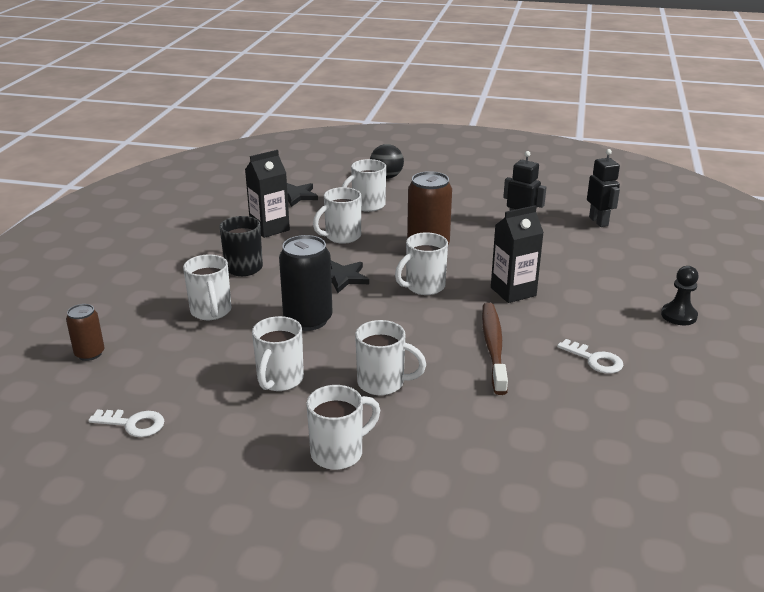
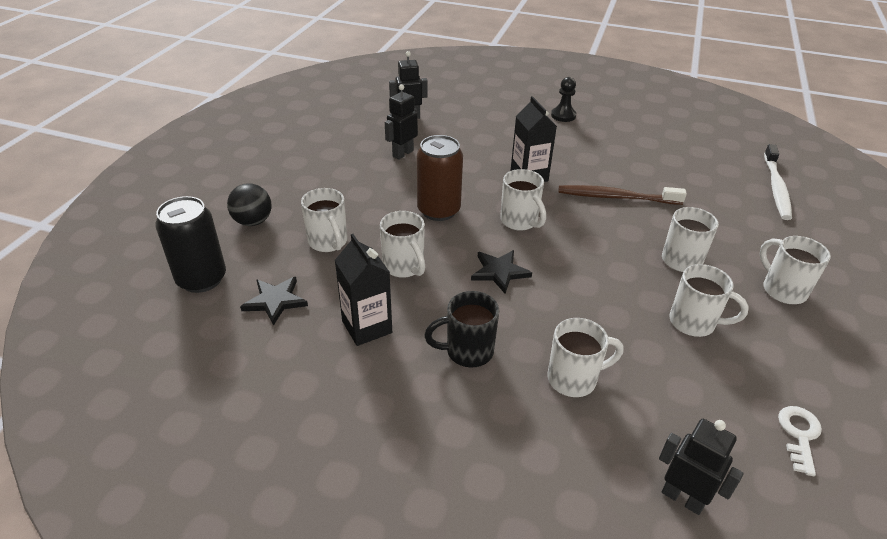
camera: 85 degrees left, 10 degrees up
(89, 354) = (682, 498): brown can -> black robot
(308, 320) = (584, 300): black can -> black can (201, 279)
(582, 493) = (776, 188): none -> white toothbrush
(594, 360) = (626, 157): white key -> none

